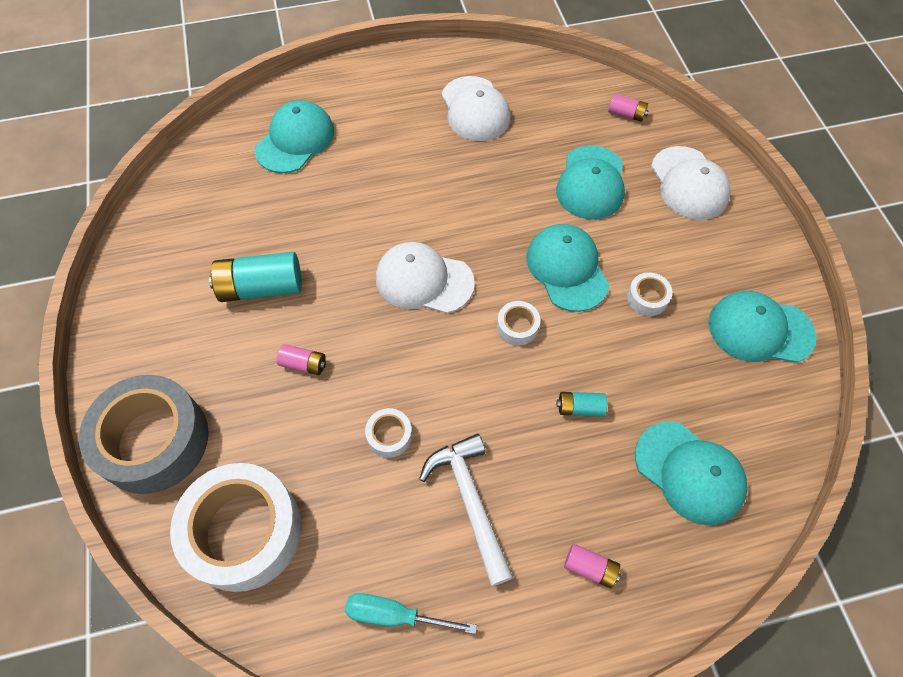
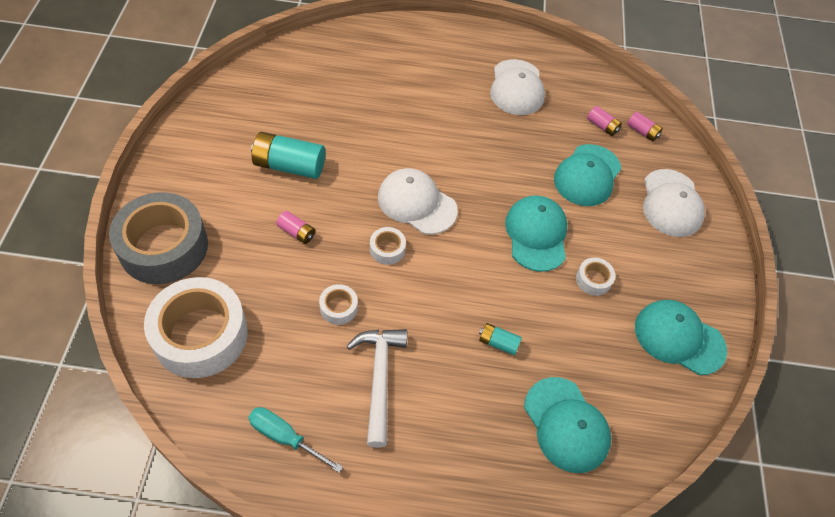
camera: 15 degrees right, 5 degrees down
(295, 140) = (363, 66): turquoise cap -> none
(517, 327) = (475, 264): white tape -> white tape (387, 249)
(590, 568) = (451, 464): pink battery -> pink battery (602, 126)

